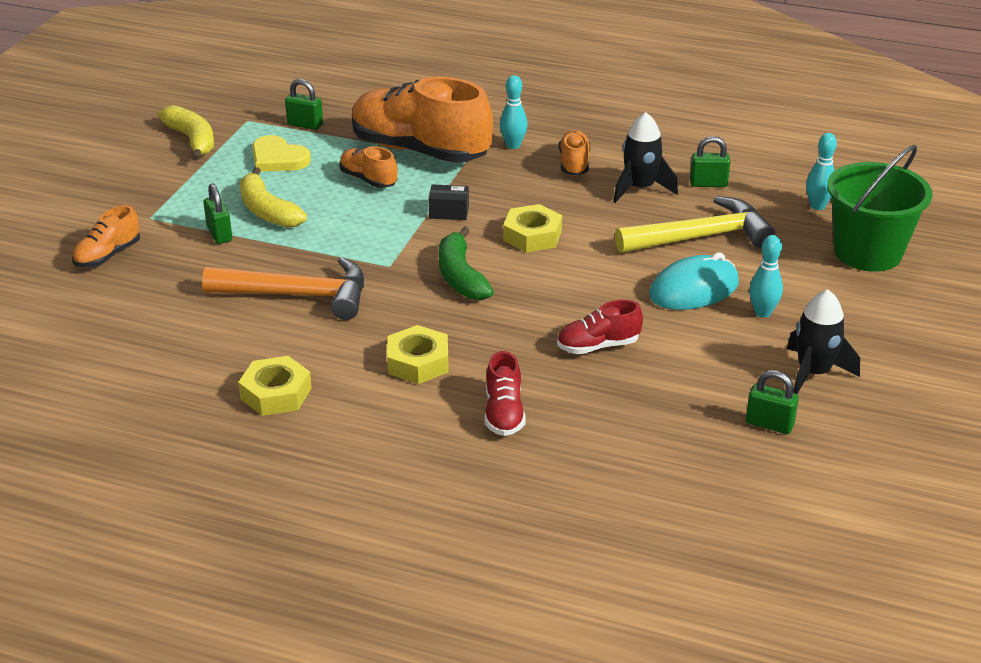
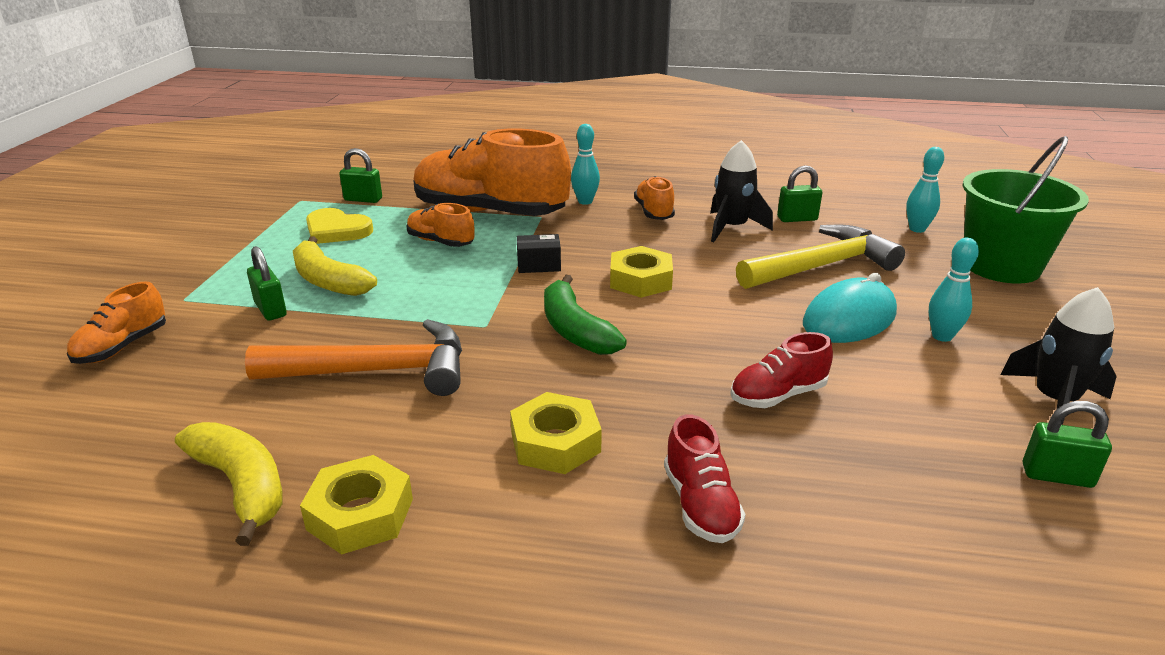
camera: 10 degrees left, 5 degrees down
(192, 140) = (239, 221): yellow banana -> yellow banana (241, 485)

